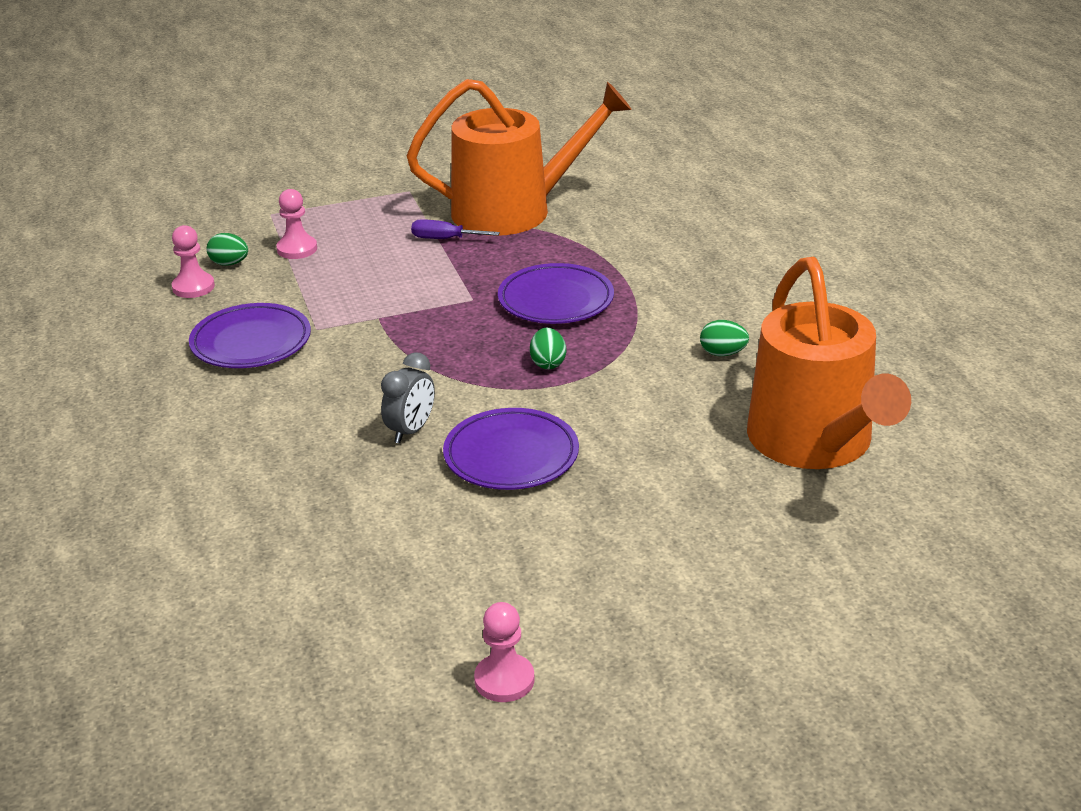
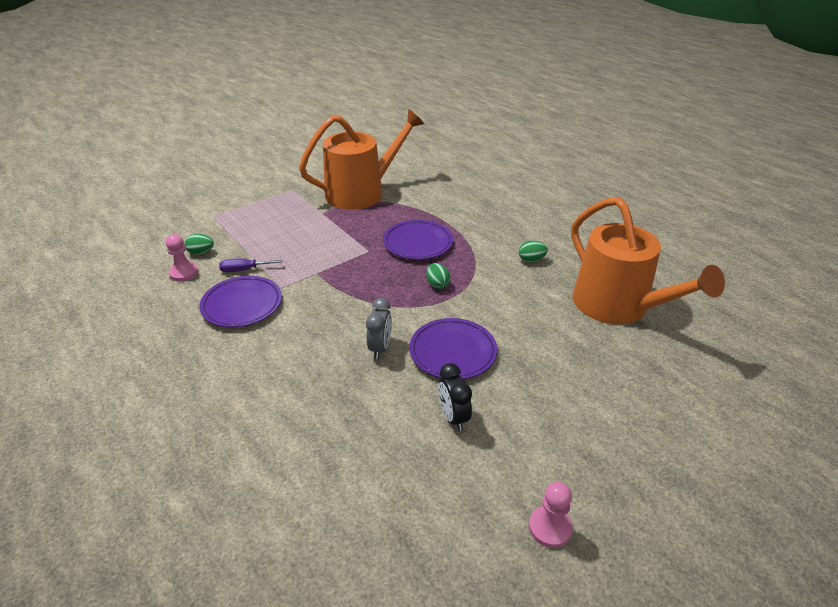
camera: 20 degrees left, 5 degrees up
(297, 249) = (241, 236): pink pawn -> none
(444, 239) = (330, 215): purple screwdriver -> purple screwdriver (244, 270)
(459, 533) = (453, 417): none -> black clock

